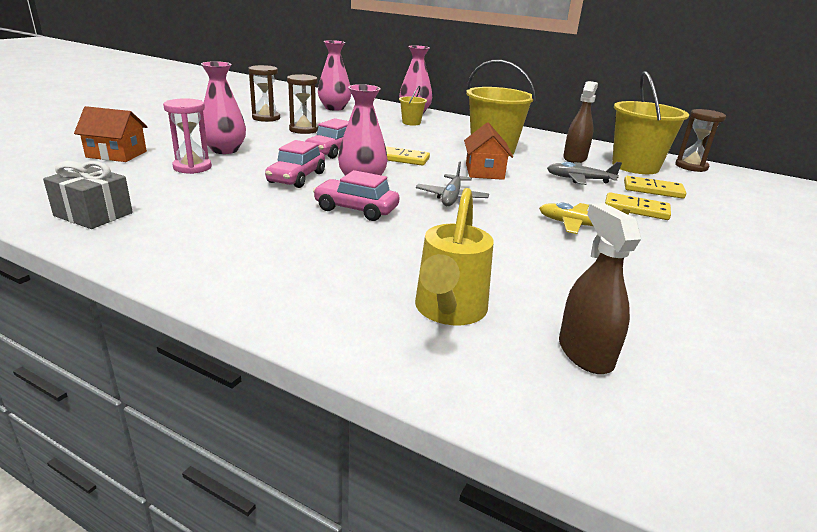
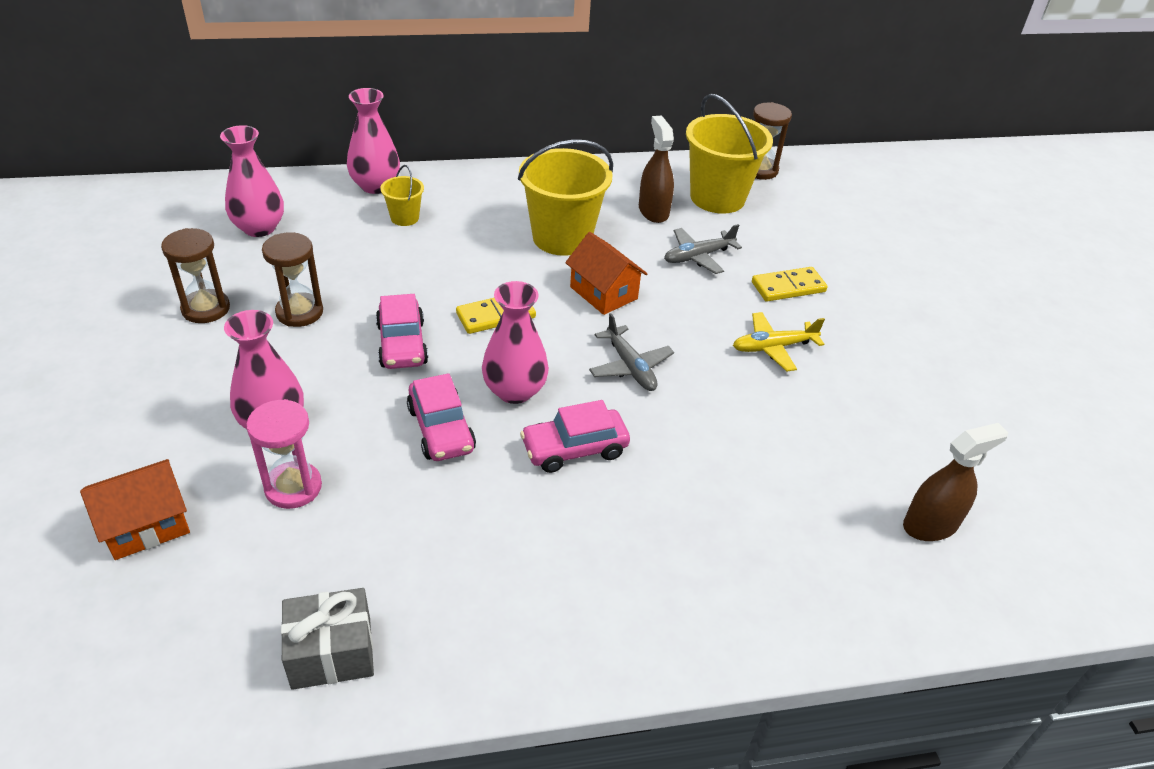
camera: 40 degrees left, 15 degrees up
(448, 312) = (811, 546): yellow watering can -> none
(585, 353) = (930, 525): brown spray bottle -> brown spray bottle turned 120 degrees clockwise
(653, 190) = (770, 240): yellow domino -> none

